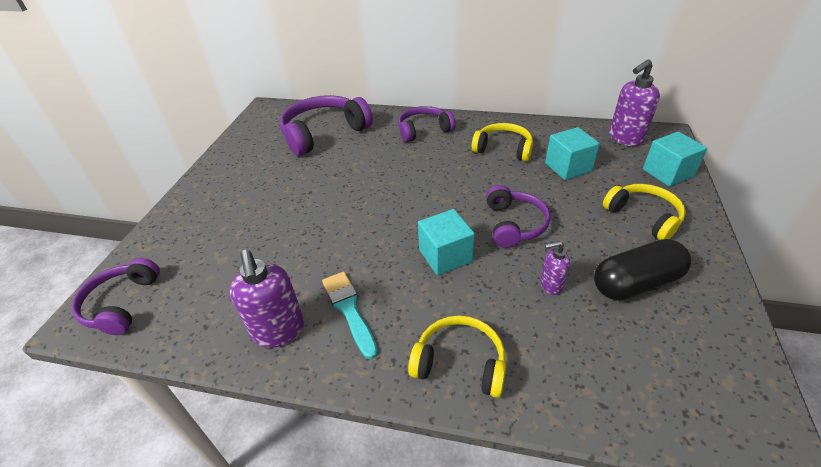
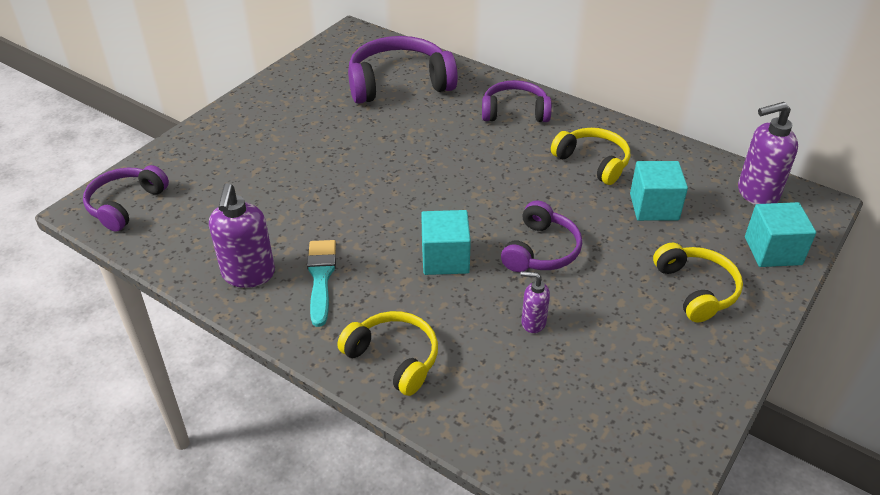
camera: 20 degrees right, 0 degrees up
(635, 283) = (626, 351): black capsule -> none

